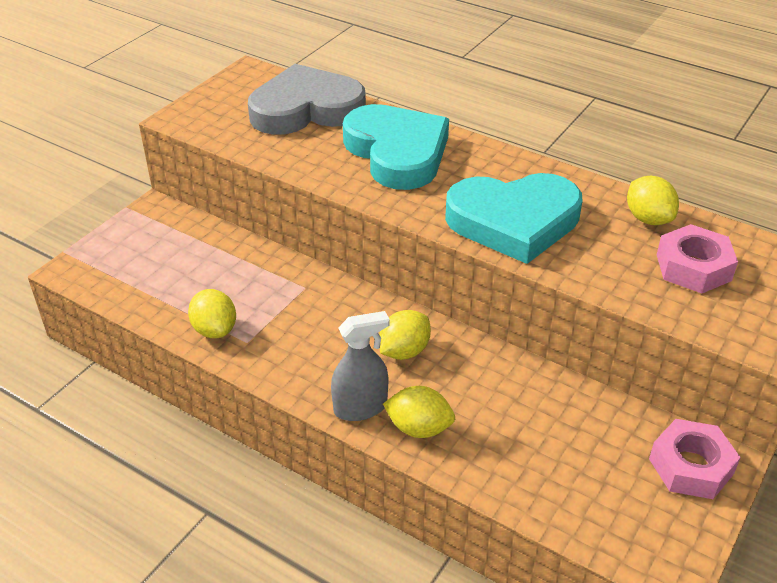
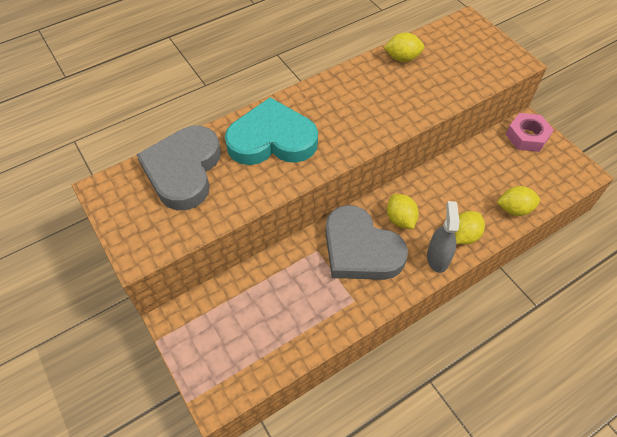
camera: 65 degrees left, 15 degrees up
(215, 330) = (334, 316): yellow lemon -> yellow lemon (514, 209)
(329, 325) = (360, 249): none -> grey heart
(514, 222) = (376, 113): turquoise heart -> none
(693, 267) = (450, 60): pink nut -> none

